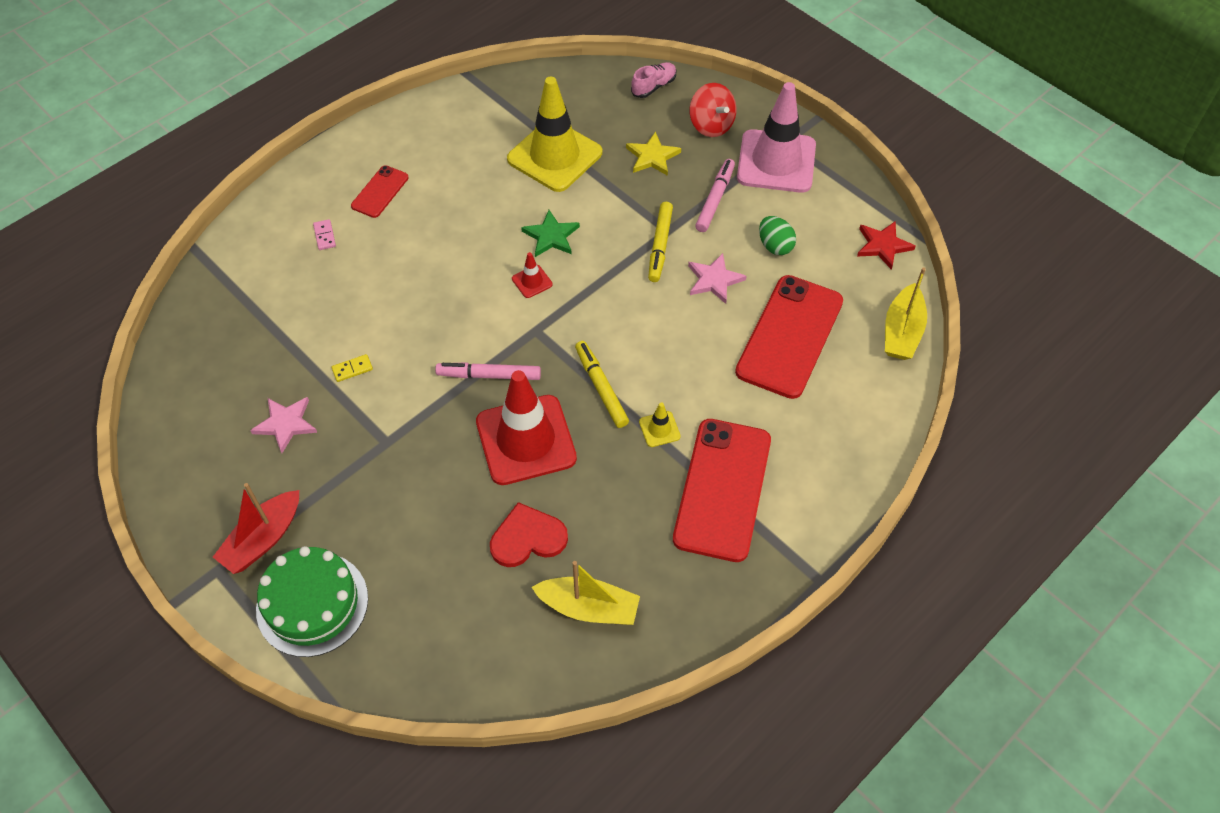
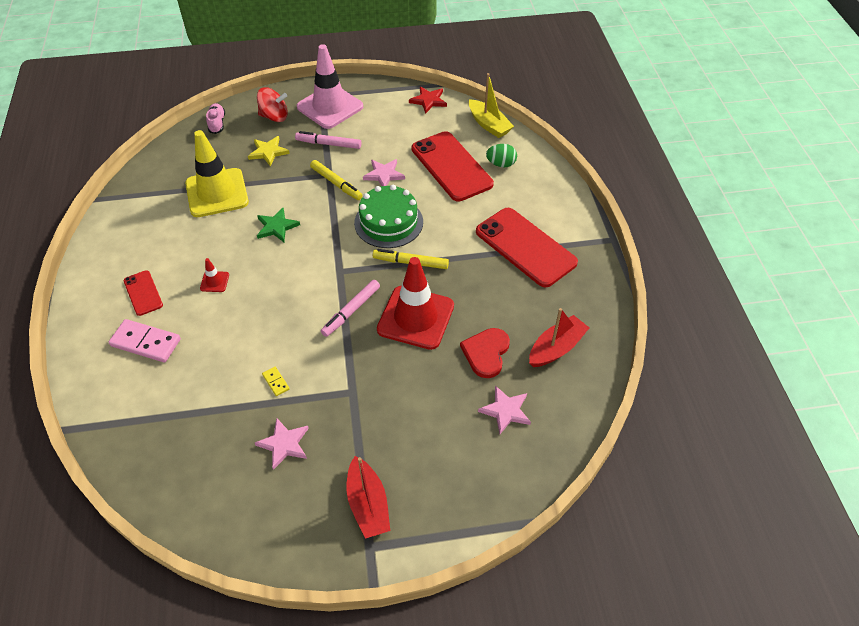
camera: 55 degrees left, 5 degrees down
(312, 604) = (443, 497): green cake -> green cake (388, 222)
(325, 236) = (146, 342): pink domino -> pink domino, size x2.13
(352, 369) = (276, 382): yellow domino -> yellow domino turned 45 degrees counterclockwise
(461, 602) = (505, 411): none -> pink star
(532, 281) = (301, 253): red traffic cone -> red traffic cone (214, 282)
(588, 607) = (556, 348): yellow boat -> red boat
(659, 429) = (463, 252): yellow traffic cone -> none
(715, 199) = (328, 144): pink marker -> pink marker turned 45 degrees counterclockwise
(775, 246) = (386, 139): green egg -> green egg (501, 164)

